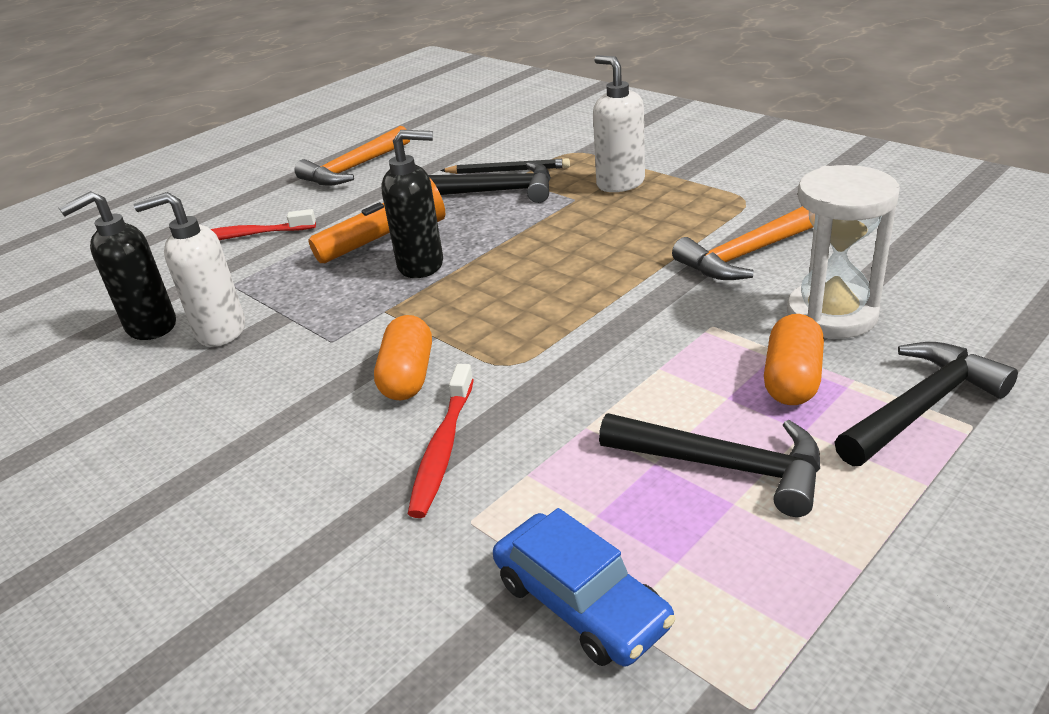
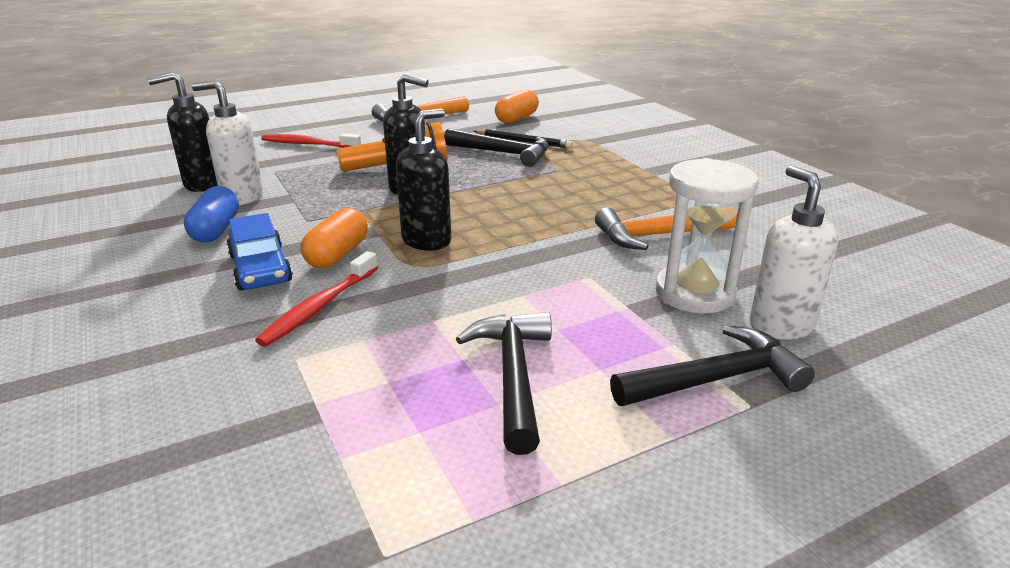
camera: 15 degrees right, 5 degrees down
(225, 385) = (216, 230): none -> blue capsule
(499, 329) = (427, 241): none -> black soap dispenser
(581, 603) = (323, 437): blue car -> blue car (260, 268)
(620, 183) = (600, 166): white soap dispenser -> white soap dispenser (780, 325)
(724, 466) = (513, 376): black hammer -> black hammer turned 135 degrees counterclockwise
(792, 379) = (621, 330): orange capsule -> orange capsule (516, 118)

